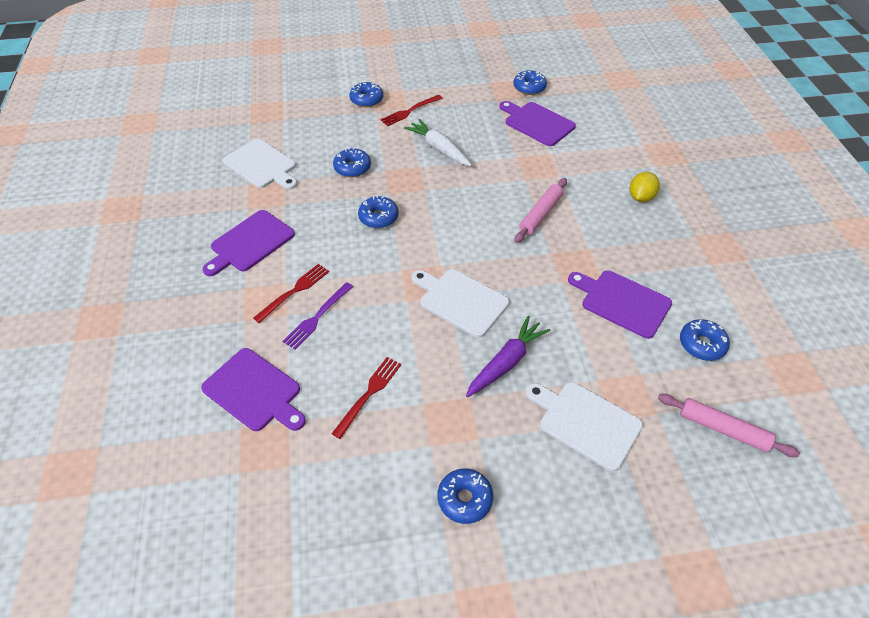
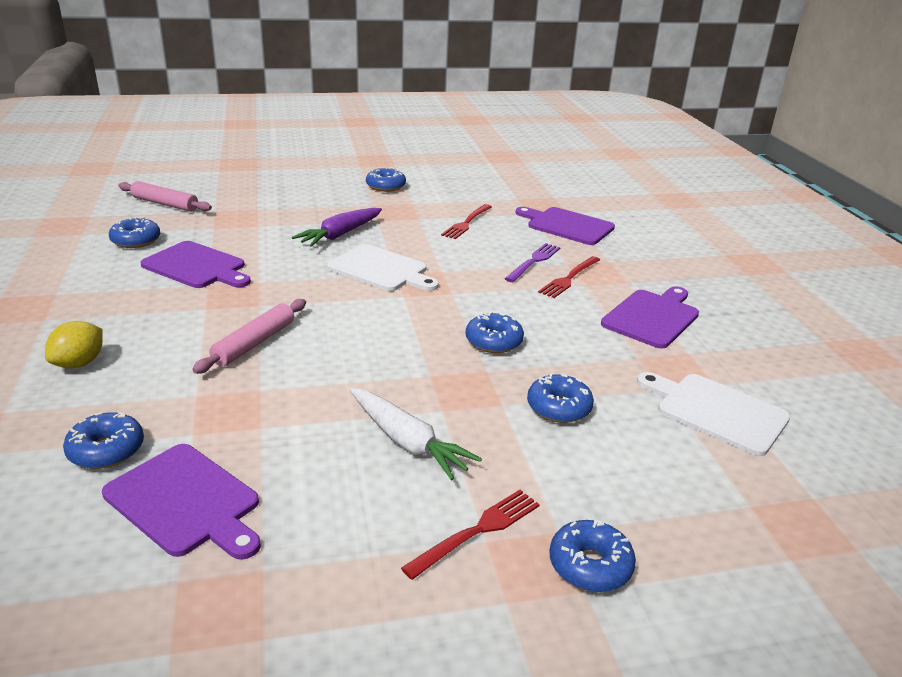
camera: 175 degrees right, 20 degrees down
(529, 88) = (155, 617): blue donut -> blue donut (106, 450)
(585, 423) = (280, 208): white cutting board -> none

